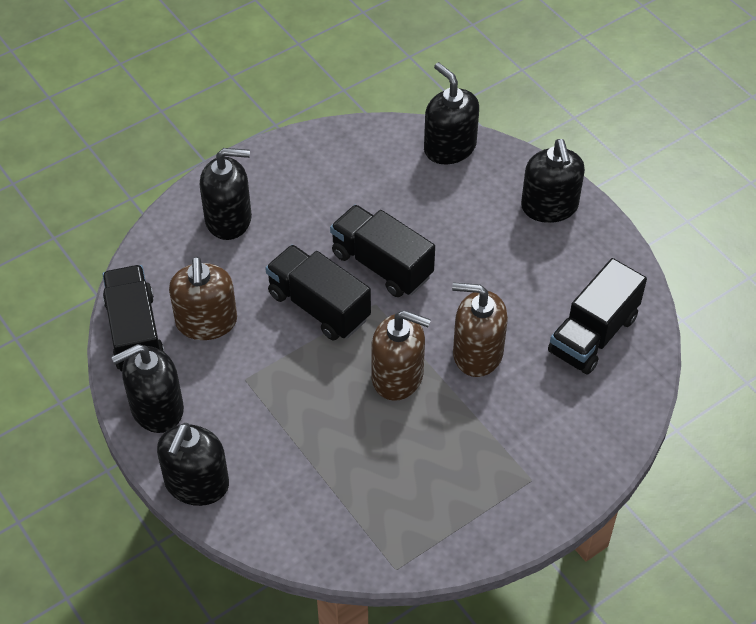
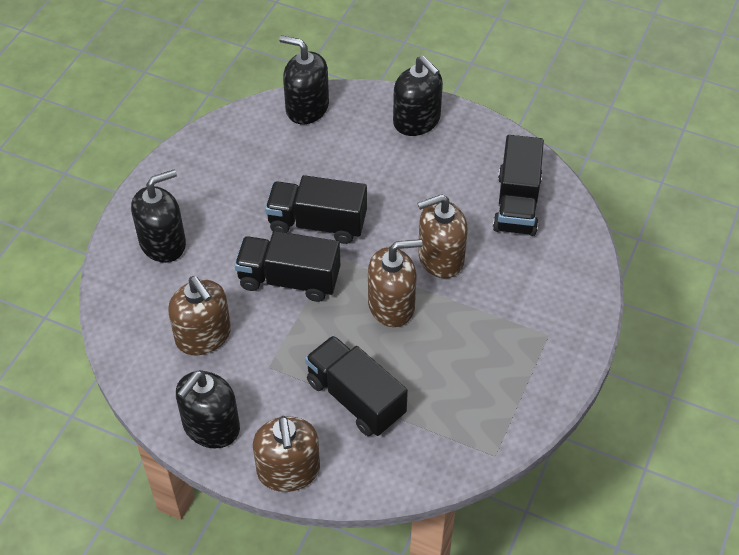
camera: 30 degrees left, 0 degrees up
(135, 333) = (147, 373): black truck -> black truck (355, 398)
(196, 483) = (288, 471): black soap dispenser -> brown soap dispenser

